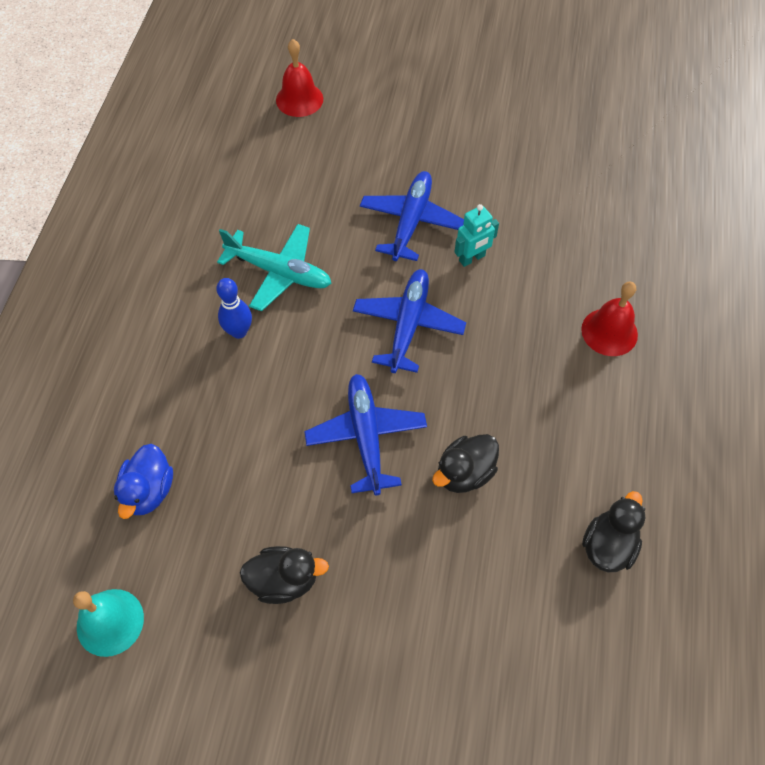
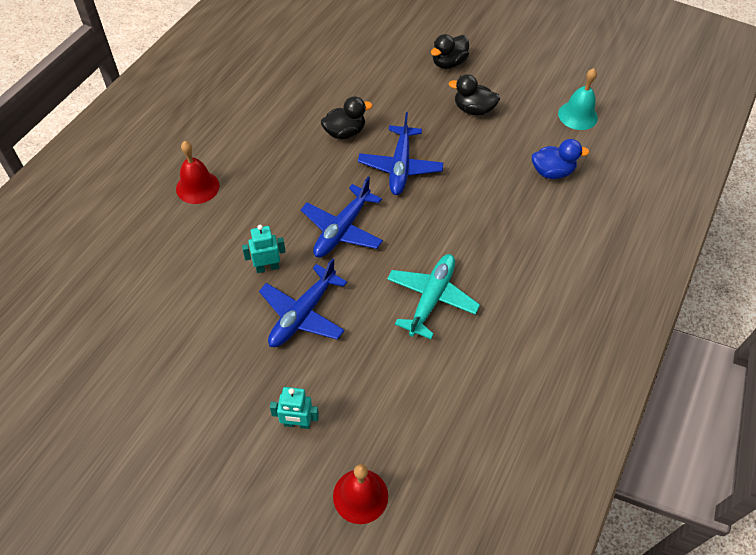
camera: 165 degrees left, 5 degrees down
(149, 491) = (552, 172): blue duck -> blue duck turned 60 degrees clockwise
(239, 331) = (474, 258): blue bowling pin -> none
(279, 272) = (431, 298): turquoise plane -> turquoise plane turned 75 degrees clockwise
(374, 133) = (297, 423): none -> turquoise robot
(608, 545) = (279, 81): black duck -> black duck (448, 63)

